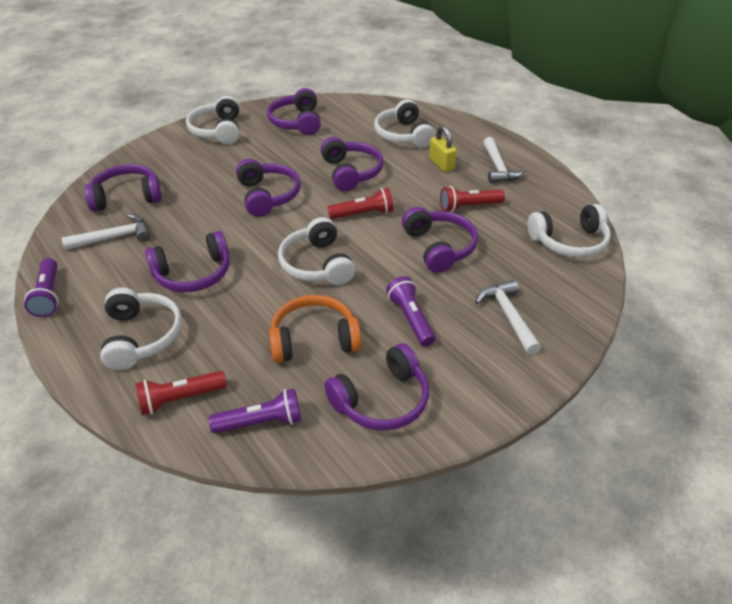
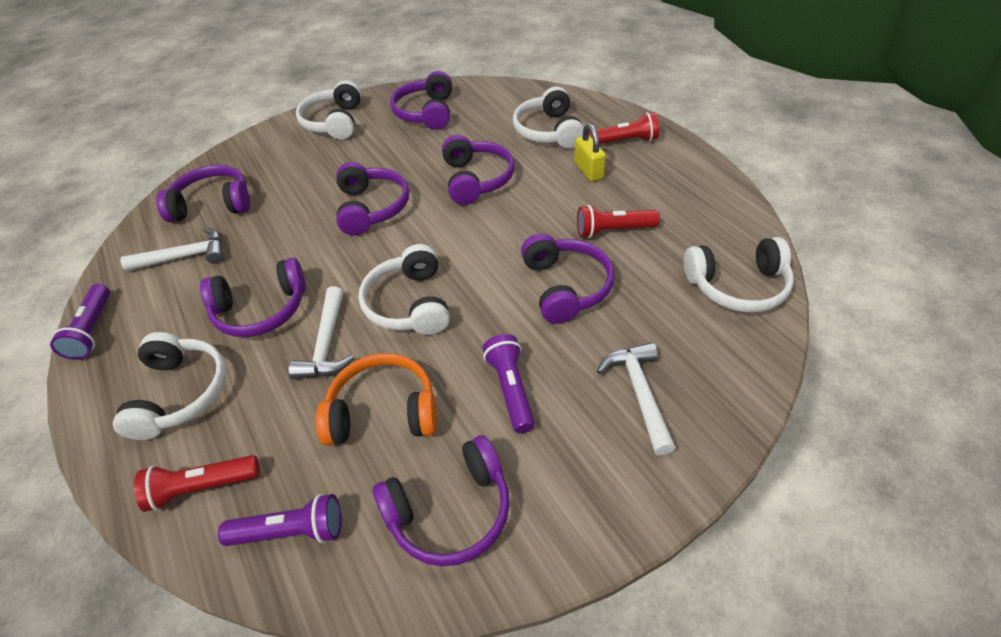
camera: 10 degrees right, 5 degrees up
(363, 214) = (480, 236): red flashlight -> red flashlight (624, 141)
(498, 168) = (659, 177): white hammer -> white hammer (326, 344)

